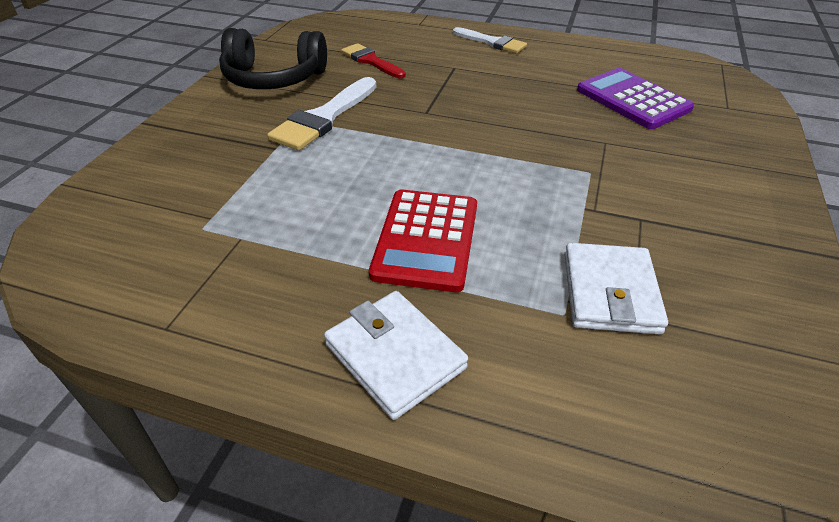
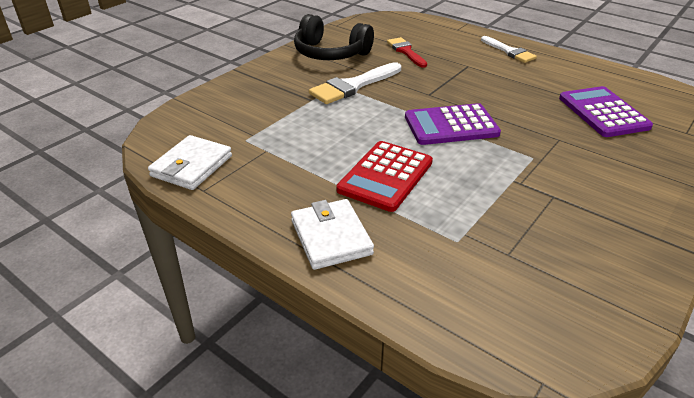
camera: 20 degrees right, 5 degrees down
(473, 149) = (451, 125): none -> purple calculator
(610, 292) = (498, 236): white wallet -> white wallet (191, 166)

